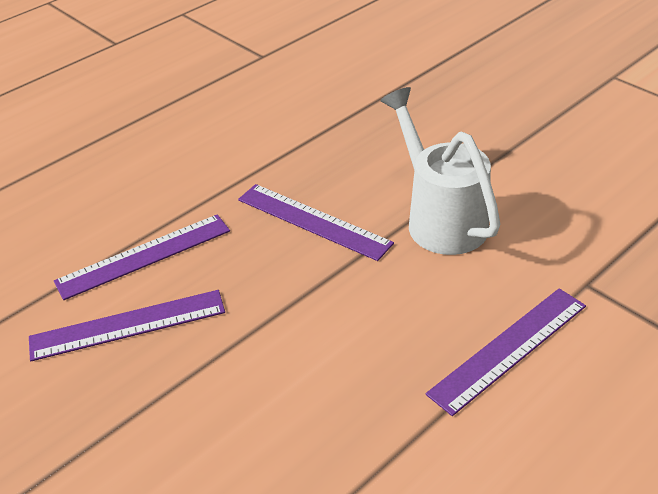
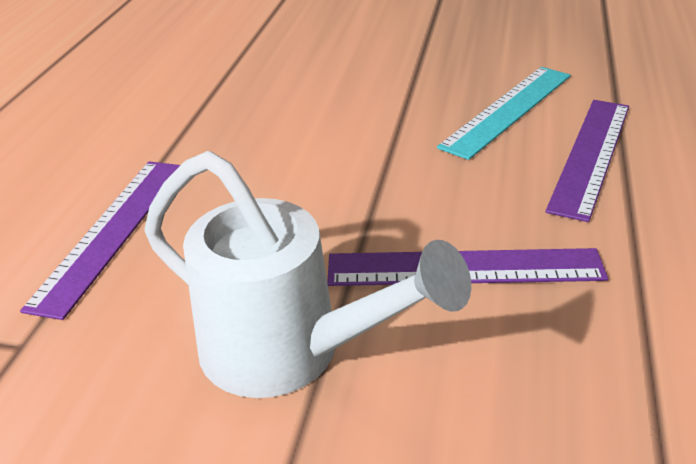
camera: 145 degrees right, 5 degrees down
(128, 325) = (508, 110): purple ruler -> turquoise ruler

